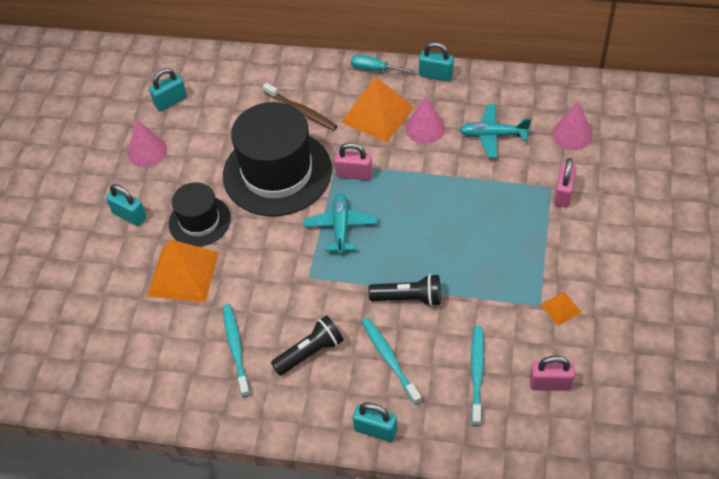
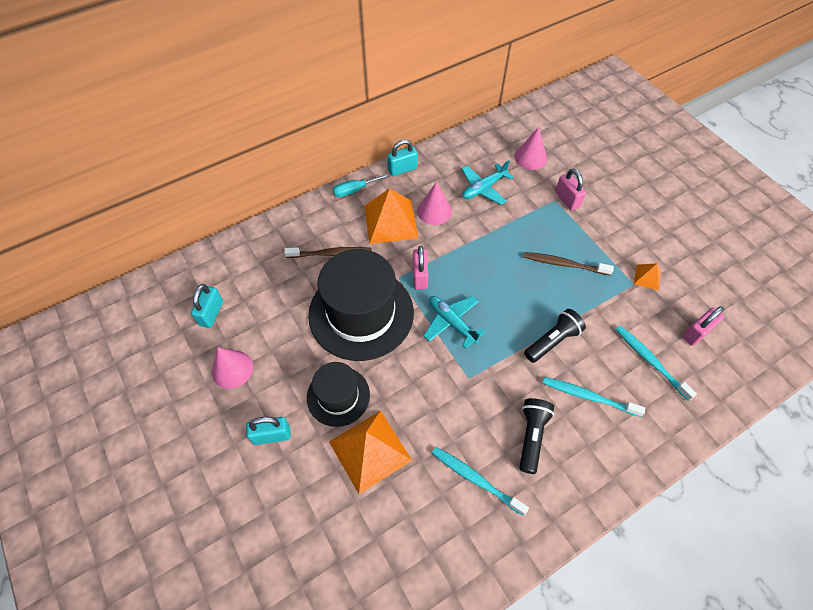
camera: 45 degrees left, 5 degrees up
(354, 174) = (420, 276): pink padlock -> pink padlock turned 60 degrees counterclockwise
(375, 430) = (636, 458): turquoise padlock -> none
(492, 246) = (564, 264): none -> brown toothbrush

